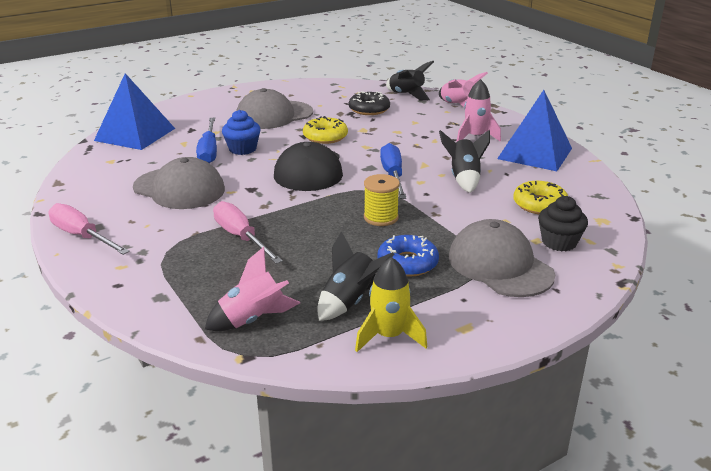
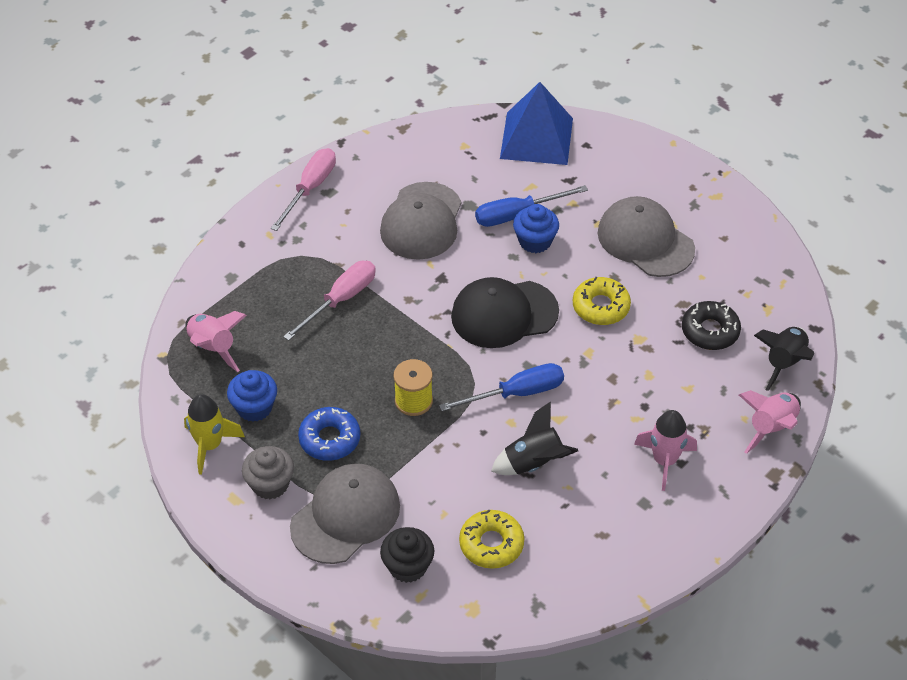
camera: 75 degrees right, 20 degrees up
(350, 301) = (254, 407): black rocket -> blue cupcake
(452, 303) = (270, 484): none -> grey cupcake
(535, 153) = (638, 532): blue pyramid -> none

